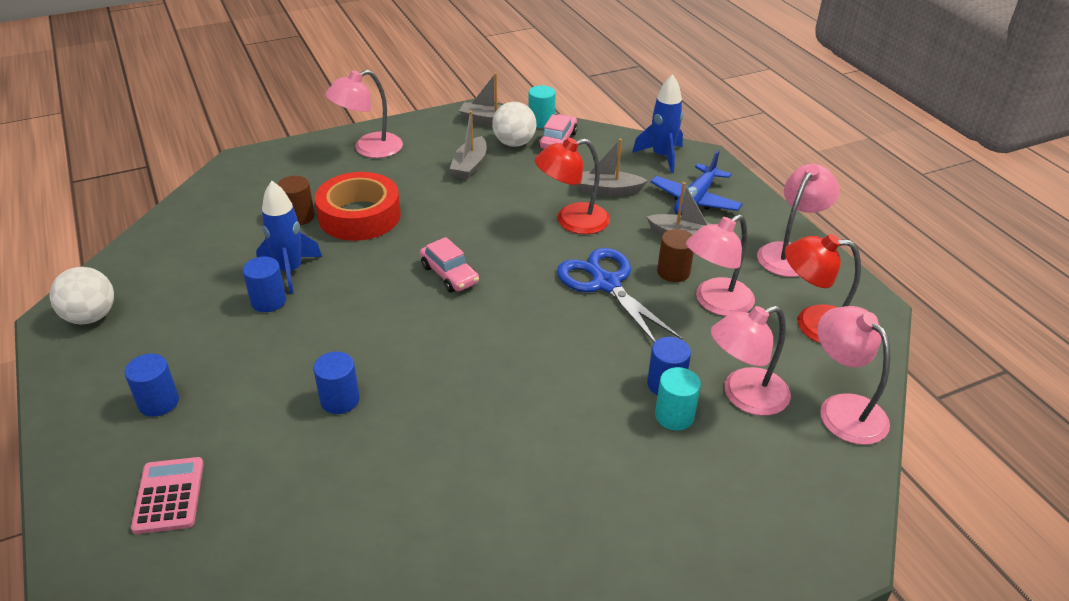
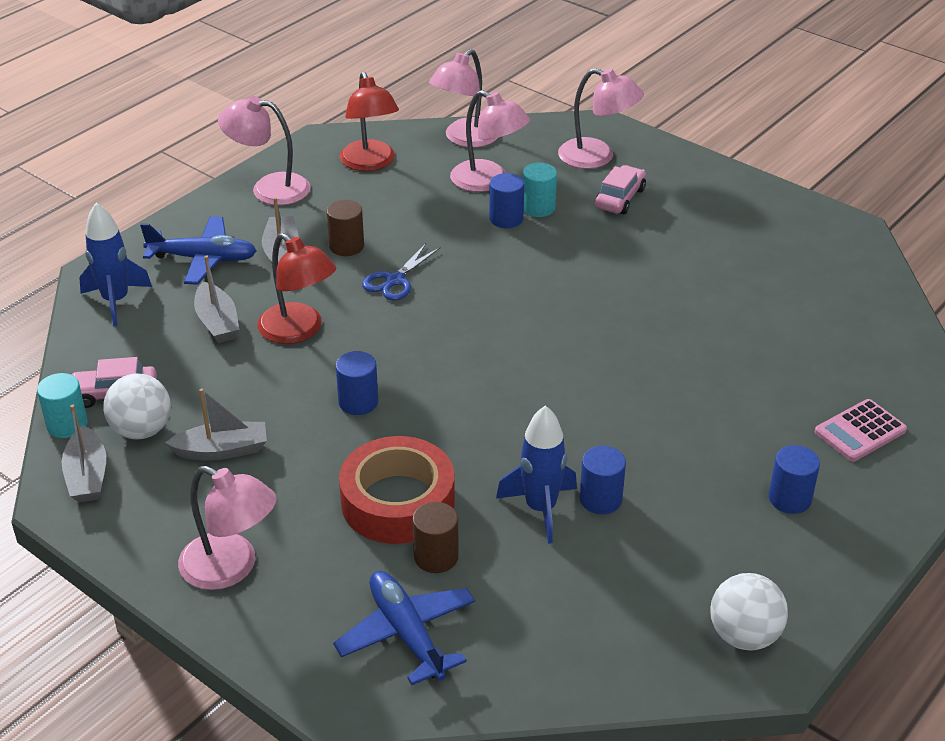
camera: 115 degrees left, 0 degrees up
(257, 190) = (406, 634): none -> blue plane
(340, 400) = (680, 384): blue cylinder -> blue cylinder (358, 402)
(449, 274) = (455, 385): pink car -> pink car (620, 198)
(606, 284) = (395, 280): blue scissors -> blue scissors, size x0.60
(715, 303) = (377, 215): pink lamp -> pink lamp (597, 157)

